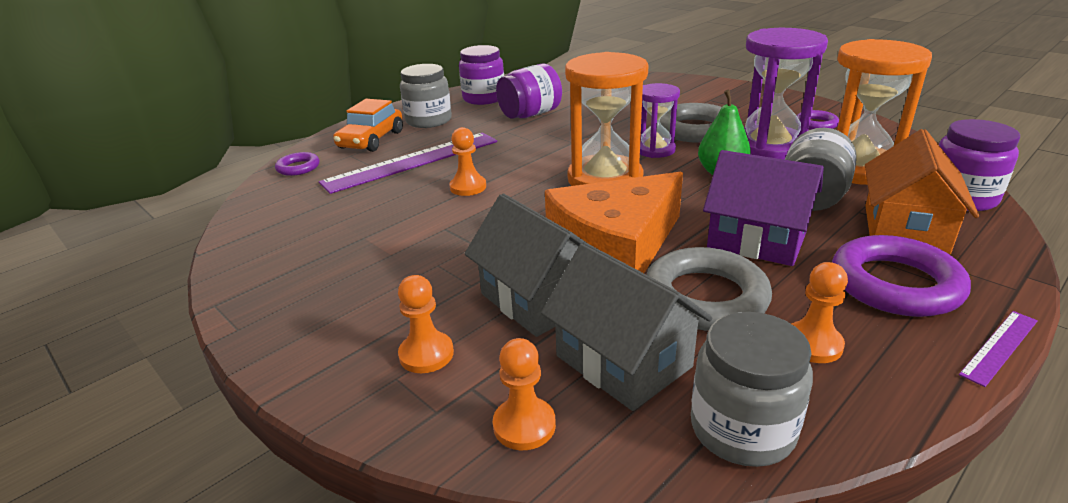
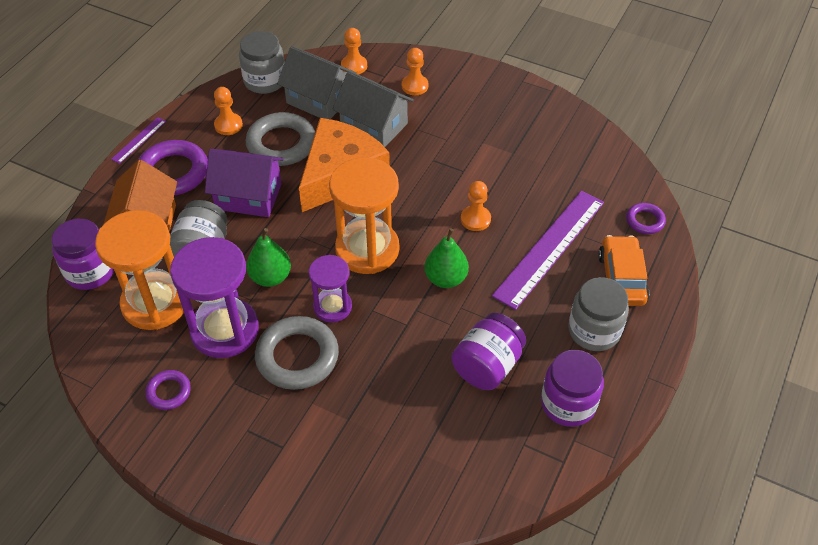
camera: 160 degrees right, 20 degrees up
(532, 154) = (446, 279): none -> green pear

